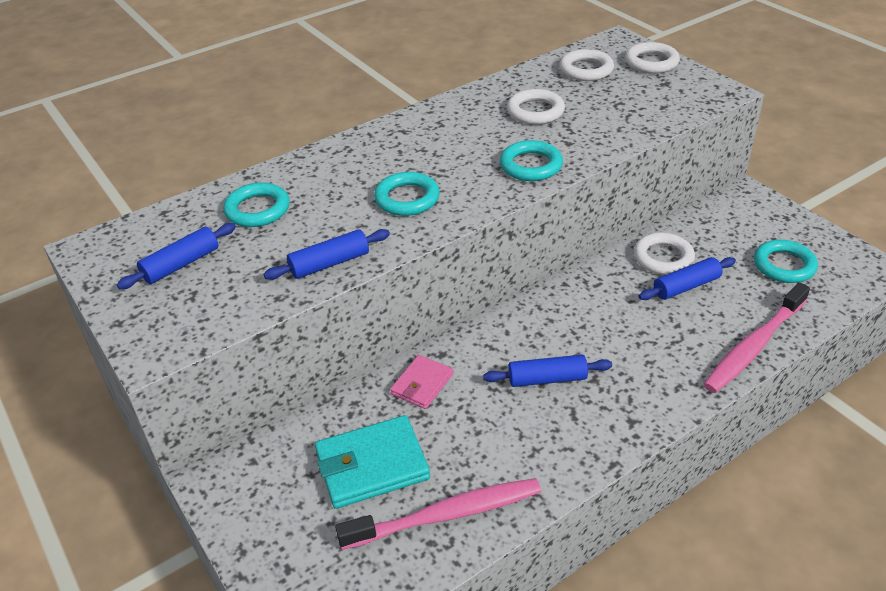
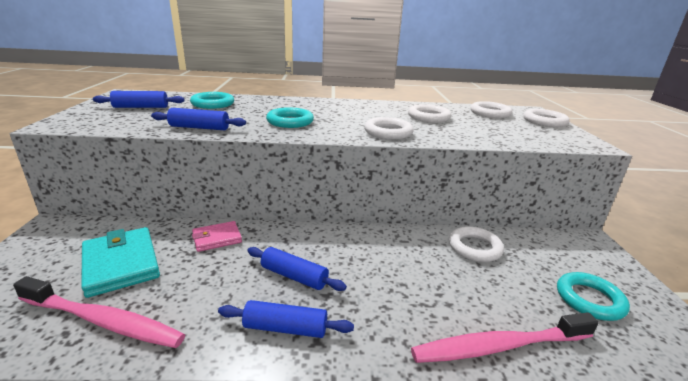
camera: 30 degrees right, 15 degrees down
(372, 465) = (121, 264): turquoise wallet -> turquoise wallet turned 45 degrees clockwise
(531, 165) = (388, 132): turquoise ring -> white ring
(686, 286) = (475, 273): blue rolling pin -> blue rolling pin (285, 328)

